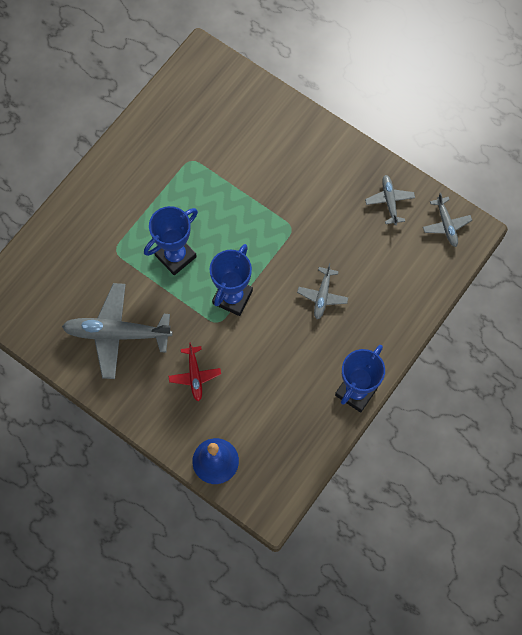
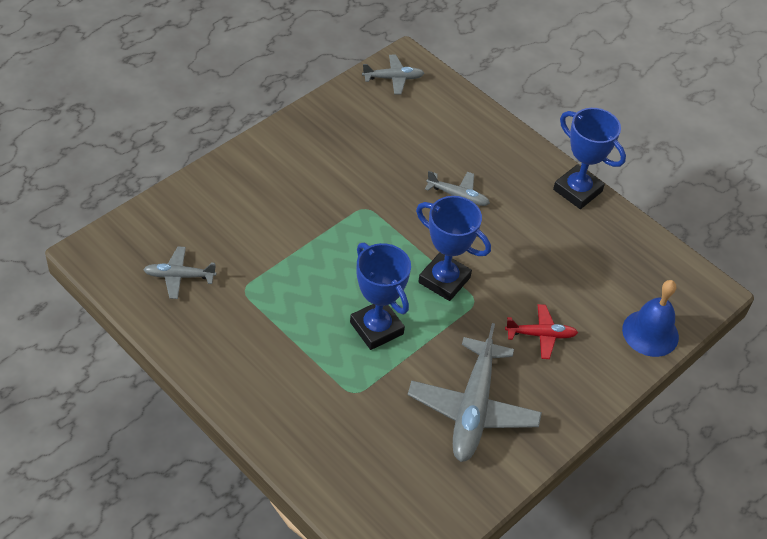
camera: 85 degrees left, 20 degrees down
(389, 201) = (353, 117): grey plane -> grey plane (179, 276)

